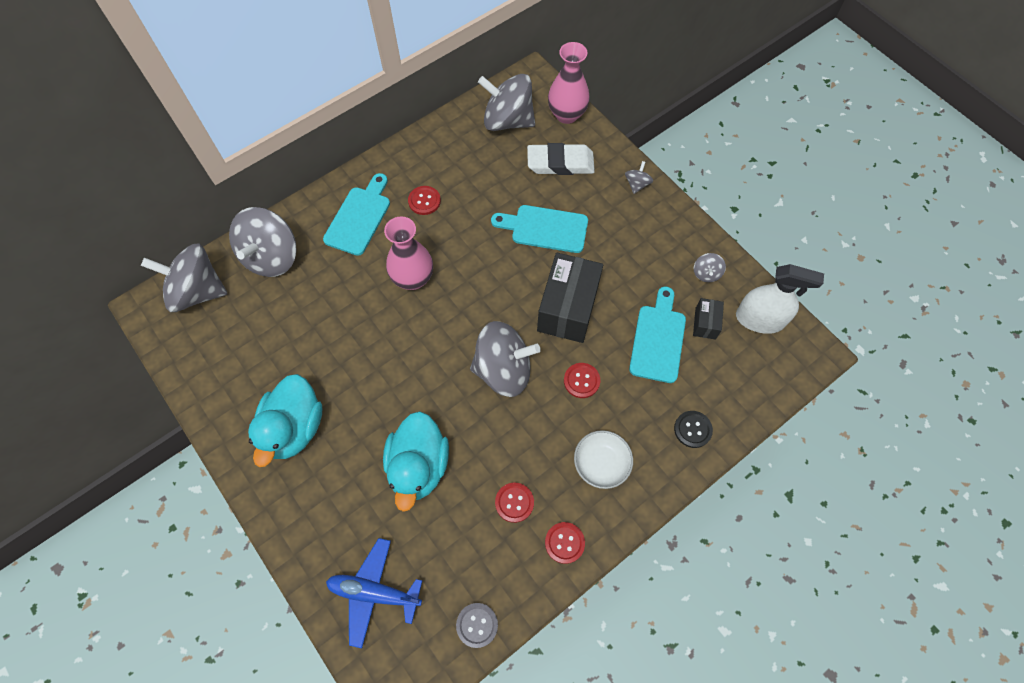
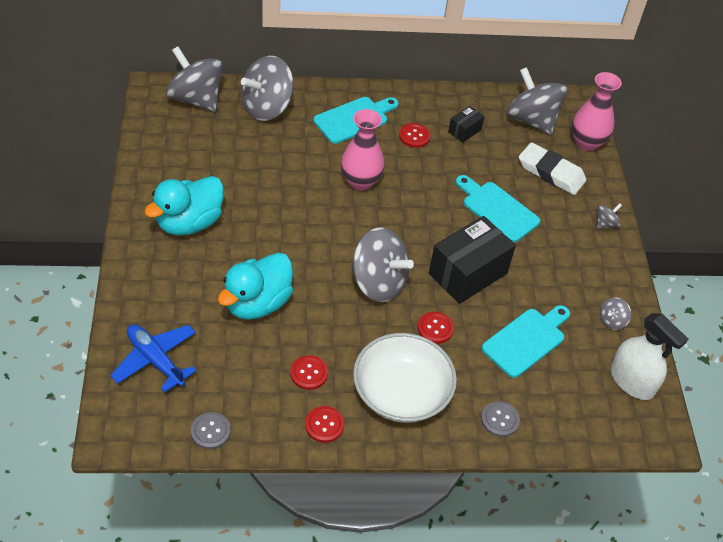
camera: 30 degrees right, 15 degrees down
(601, 463) = (401, 393): white bowl -> white bowl, size x1.76
(692, 429) = (500, 420): black button -> grey button
(705, 323) = (579, 354): black box -> black box (464, 131)

